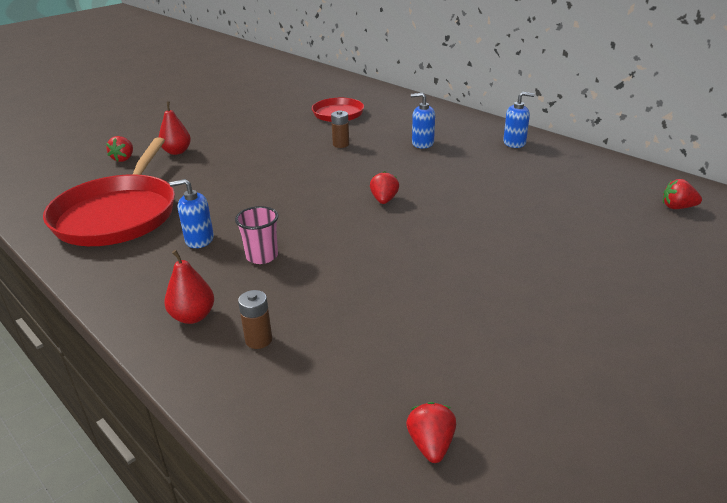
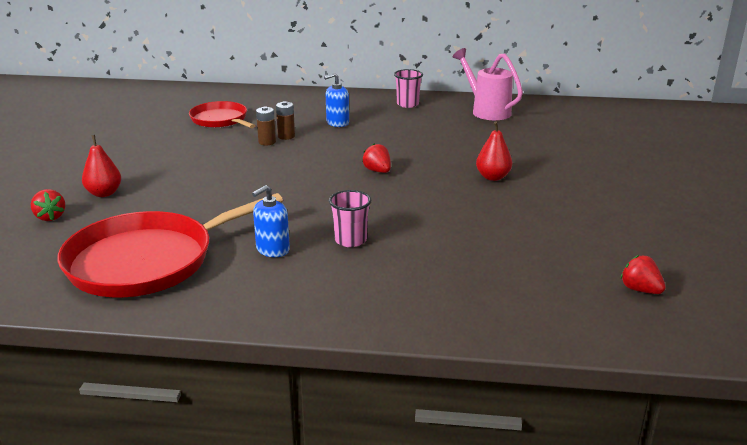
camera: 40 degrees left, 5 degrees down
(118, 214) = (148, 261): red pan -> red pan turned 90 degrees clockwise
(193, 316) = (371, 298): red pear -> red pear (493, 177)
(258, 340) = (448, 289): brown battery -> brown battery (286, 136)
(514, 143) = (407, 104): blue soap dispenser -> pink cup
(586, 172) = (487, 111): none -> pink watering can
(677, 207) = (570, 117): red strawberry -> none

